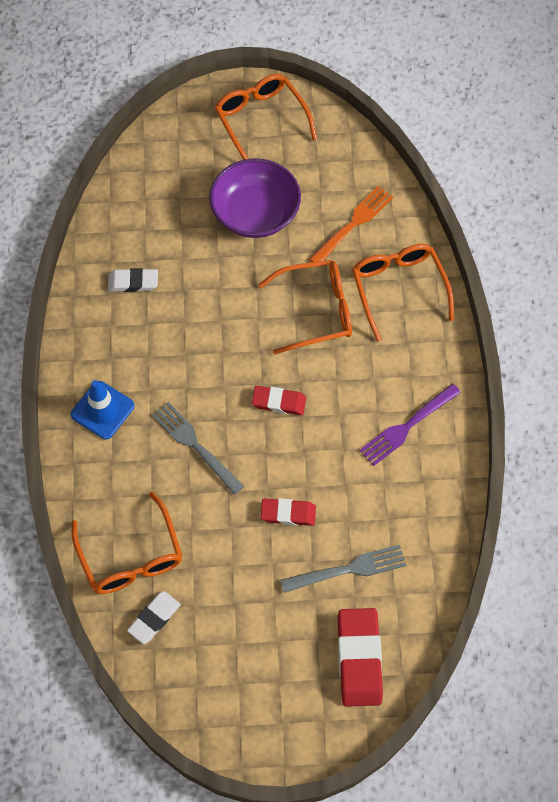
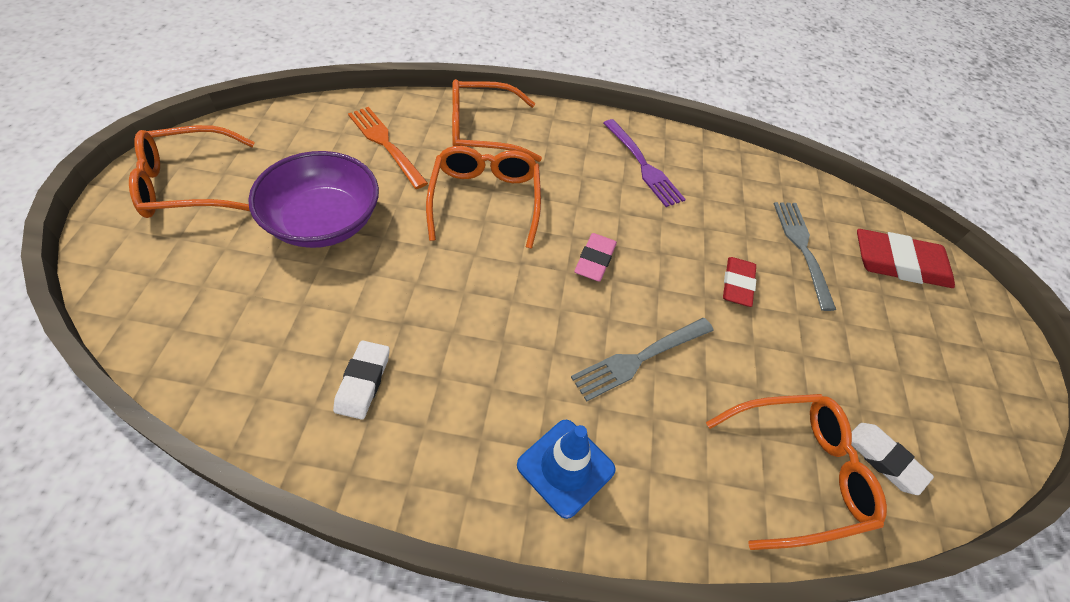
camera: 85 degrees left, 10 degrees down
(279, 402) = (594, 260): red eraser -> pink eraser

